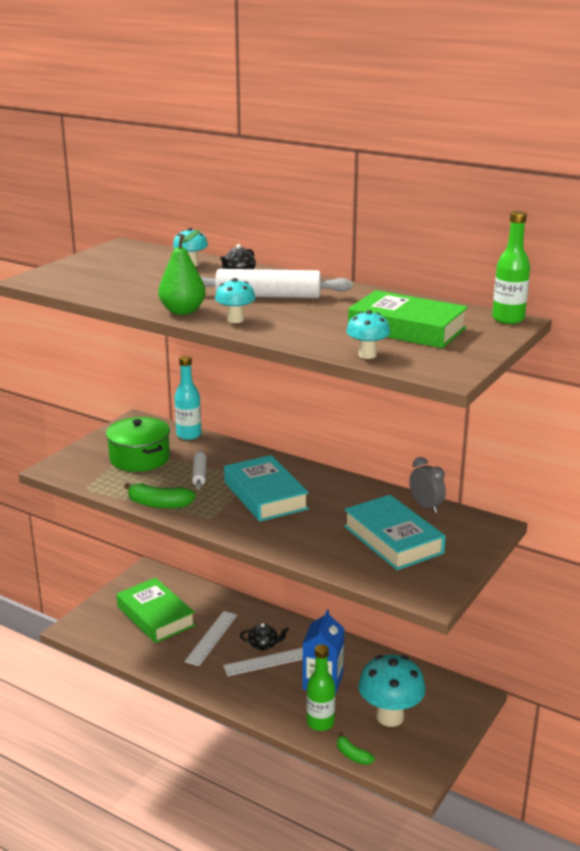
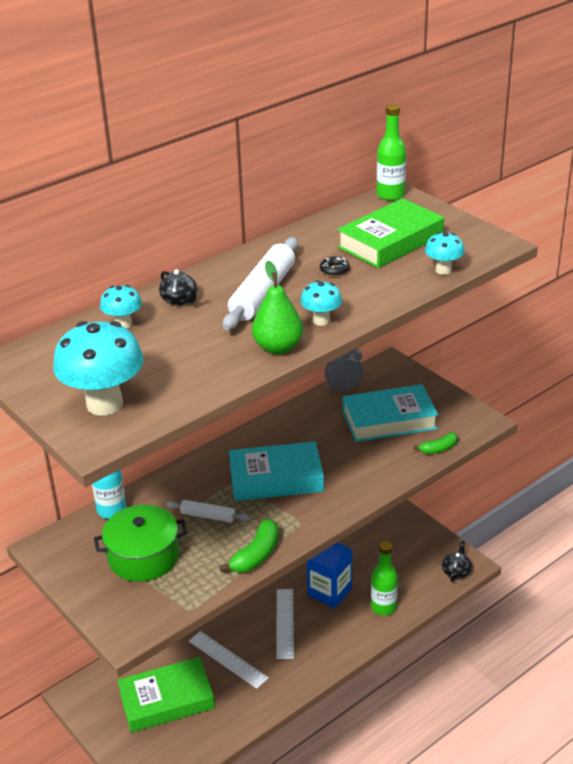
camera: 70 degrees left, 10 degrees up
(263, 645) = (258, 621): black teapot -> black teapot (456, 572)
(329, 315) = (334, 270): none -> black donut
(352, 755) = (430, 596): green banana -> green banana (438, 449)
(390, 717) = (392, 561): turquoise mushroom -> turquoise mushroom (104, 404)

